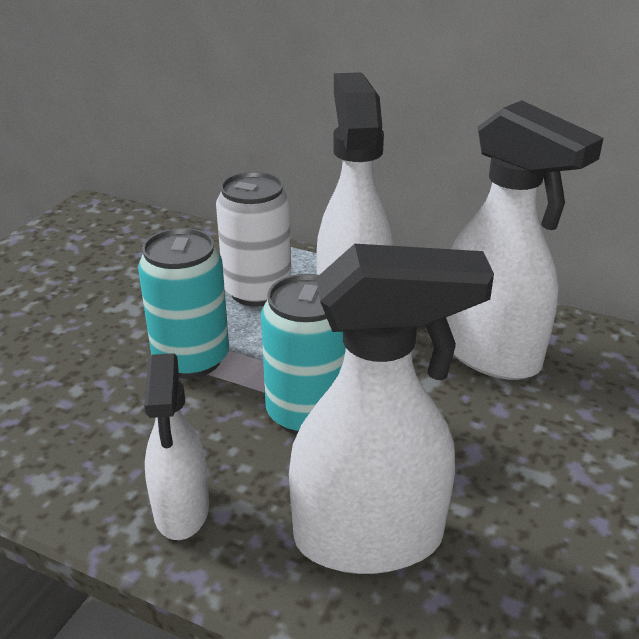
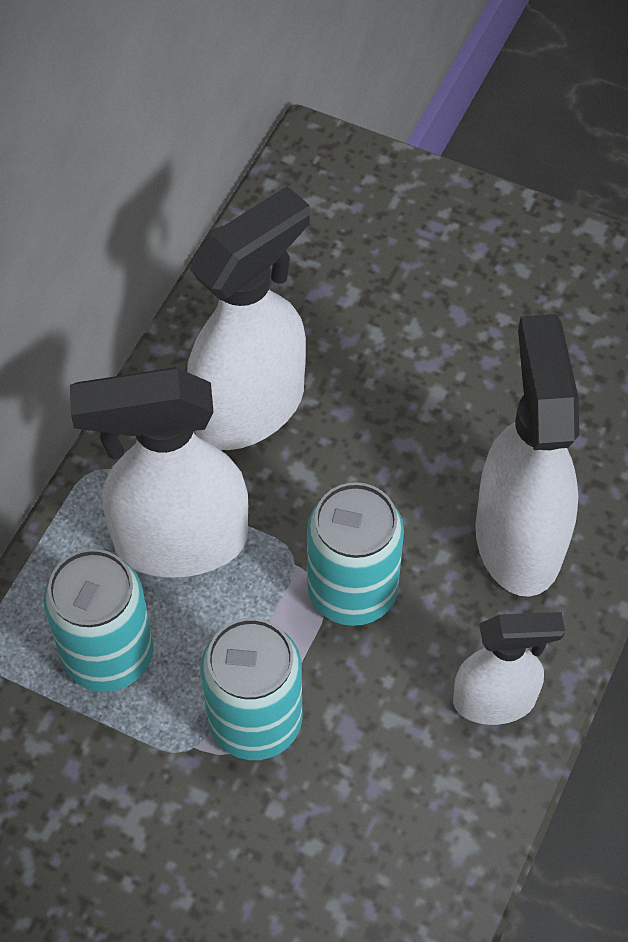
camera: 90 degrees left, 25 degrees up
(257, 291) = (108, 655): white can -> turquoise can

